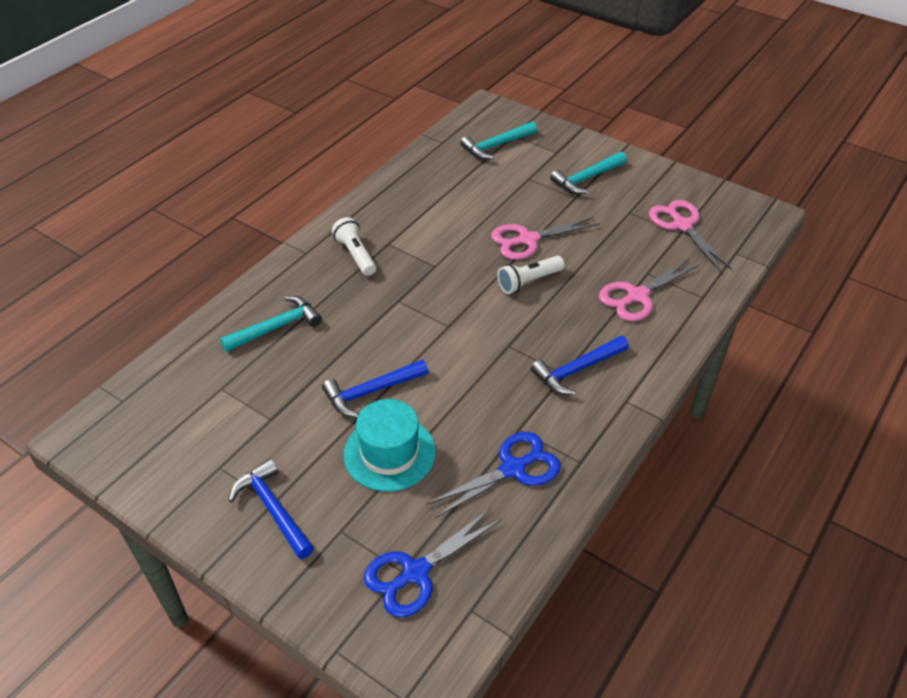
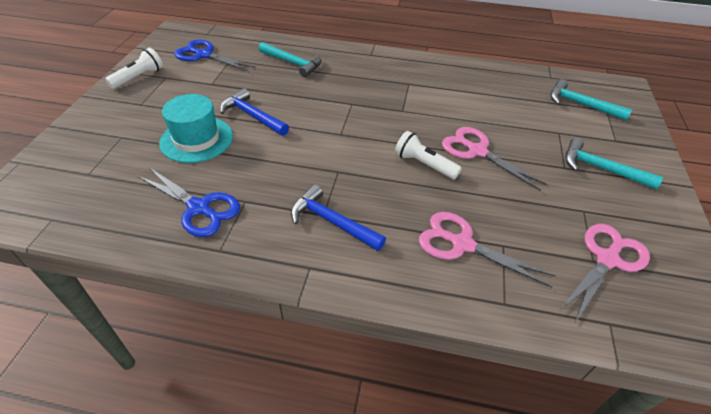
camera: 65 degrees right, 0 degrees up
(273, 509) = (135, 105): blue hammer -> none
(355, 255) = (385, 73): white flashlight -> white flashlight (139, 77)
(415, 572) = (86, 181): blue scissors -> blue scissors (204, 55)

